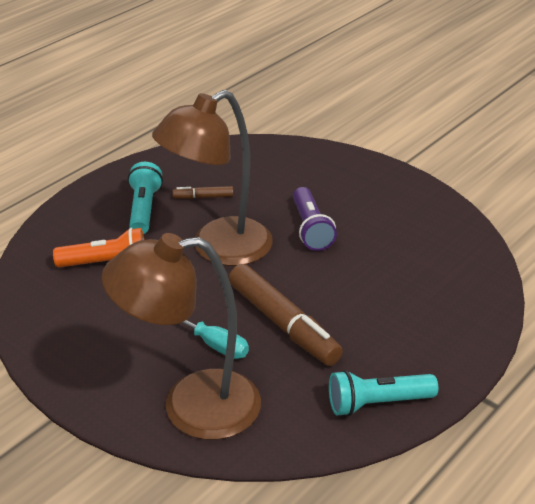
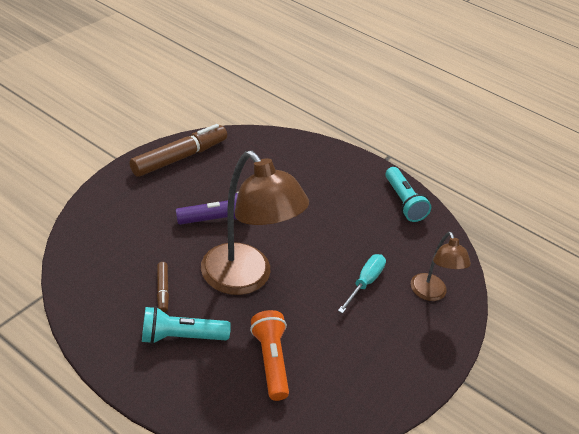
camera: 100 degrees left, 5 degrees up
(191, 406) = (430, 294): brown lamp -> brown lamp, size x0.53
(283, 324) = (336, 242): brown marker -> brown marker (179, 157)

